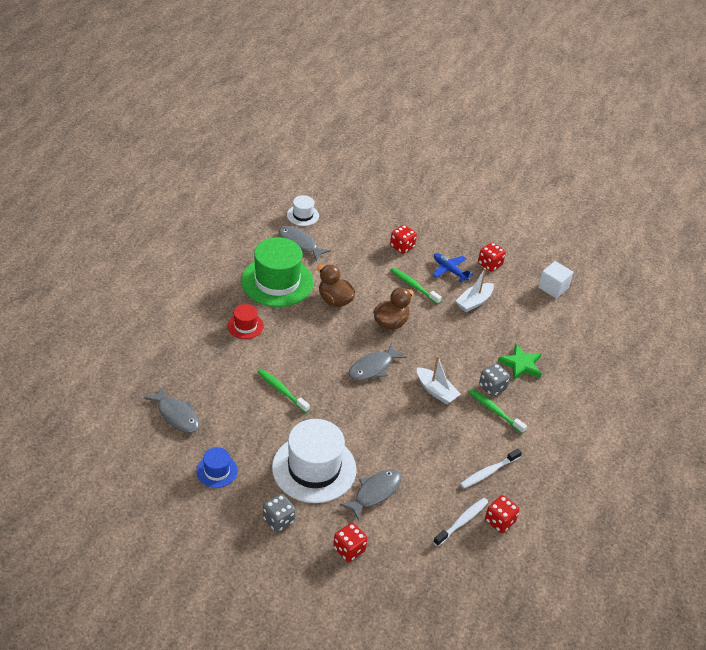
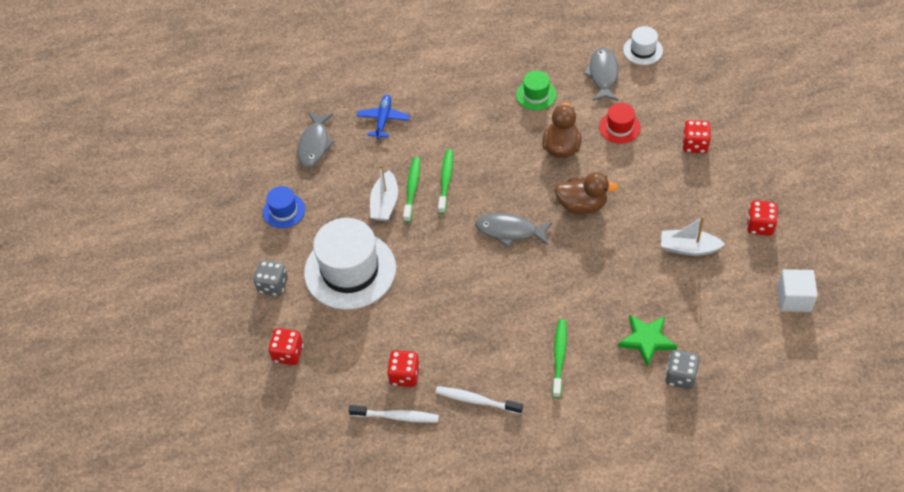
camera: 60 degrees right, 10 degrees up
(245, 326) = (458, 113): red hat -> red hat (619, 127)
(277, 281) = (536, 95): green hat -> green hat, size x0.48
(375, 493) = (365, 330): grey fish -> none
(413, 286) = (652, 189): green toothbrush -> green toothbrush (446, 180)
(436, 391) = (533, 296): white boat -> white boat (385, 203)
(449, 270) = (709, 200): blue plane -> blue plane (383, 120)
(492, 387) = (588, 336): grey dice -> grey dice (680, 377)
(499, 521) = (426, 446): red dice -> red dice (404, 375)

